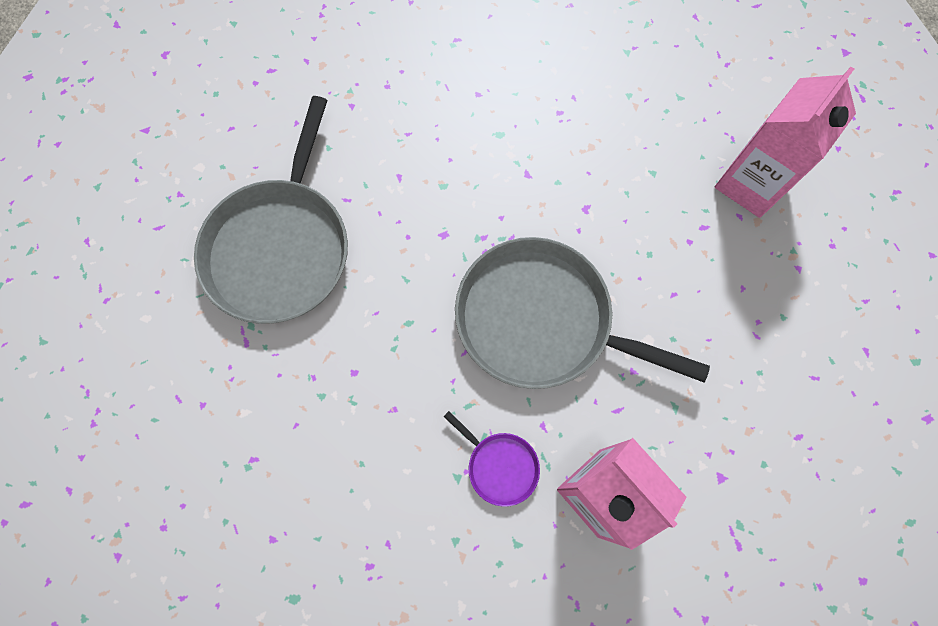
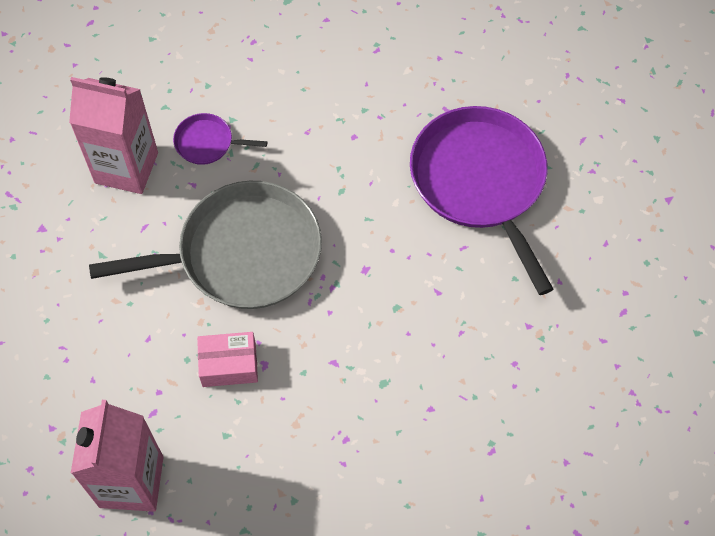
camera: 145 degrees right, 10 degrees down
(280, 247) = (480, 182): grey pan -> purple pan
(616, 227) = (229, 364): none -> pink box

